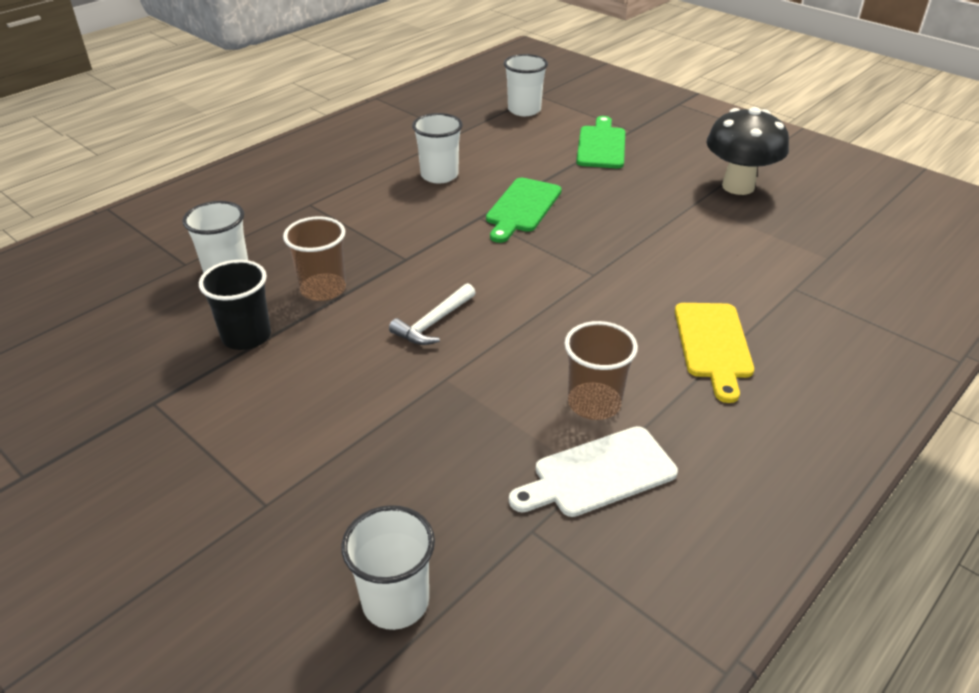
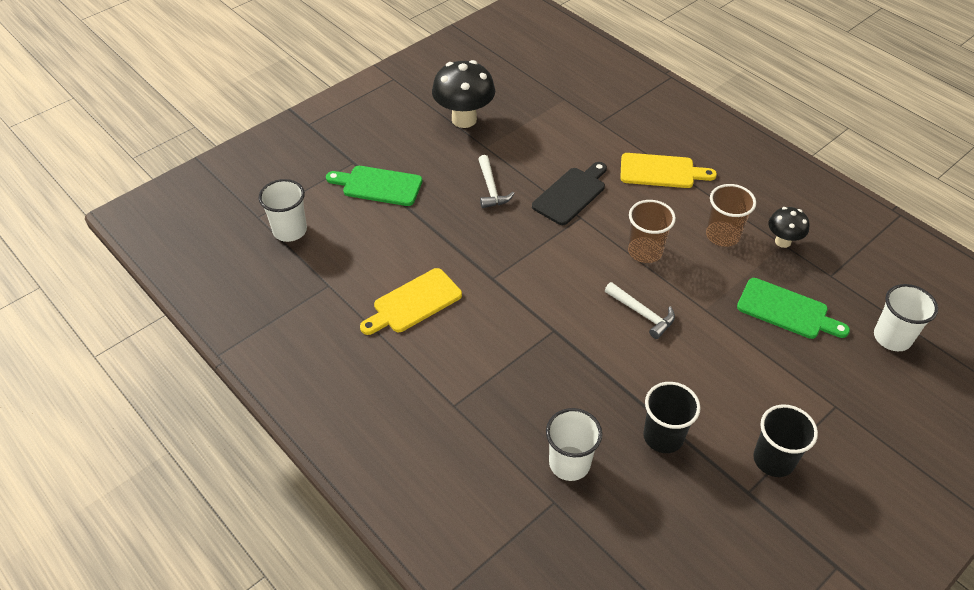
camera: 85 degrees left, 10 degrees up
(192, 429) = (773, 460): none -> black cup
(323, 289) = (597, 387): brown cup -> brown cup (645, 251)
(439, 175) = (413, 302): white cup -> yellow cutting board
(522, 208) = (480, 249): green cutting board -> green cutting board (787, 310)
(598, 473) = (783, 241): white cutting board -> black mushroom
(622, 210) = (491, 188): none -> white hammer
(634, 266) = (571, 194): none -> black cutting board

